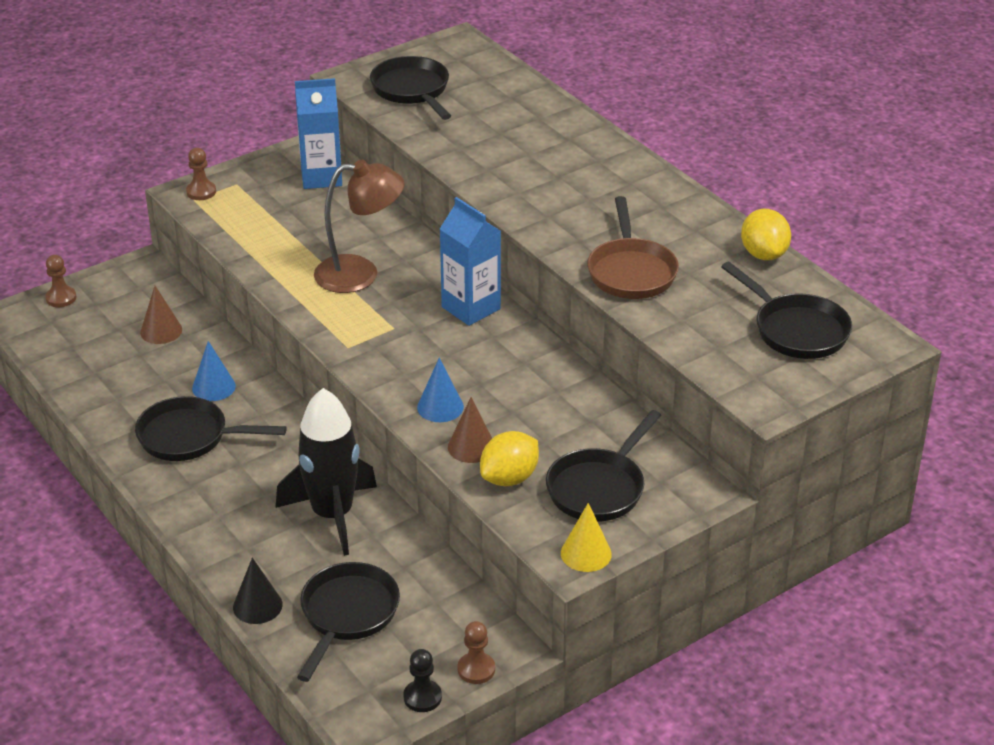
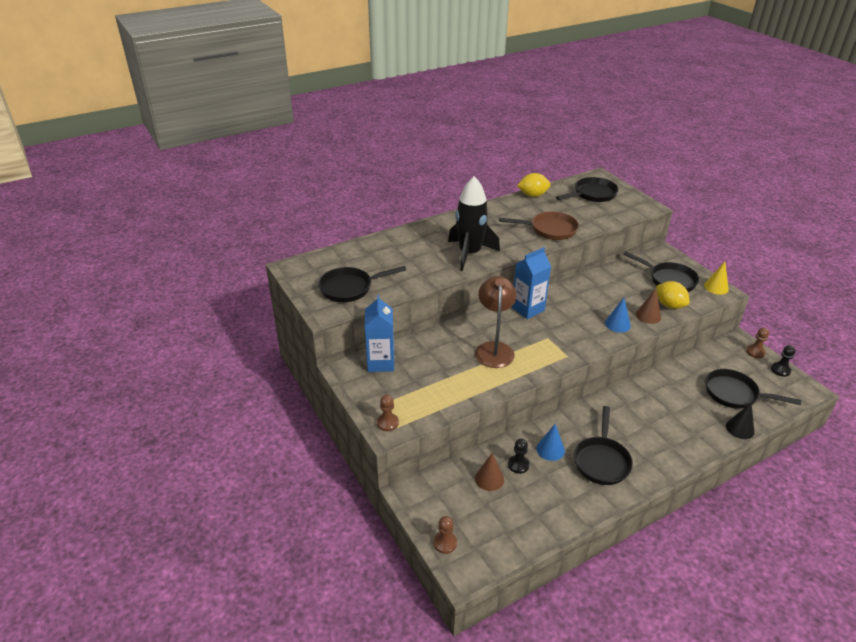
camera: 85 degrees left, 0 degrees up
(185, 356) = (518, 465): none -> black pawn
(332, 515) = (660, 397): black rocket -> black rocket (469, 254)

